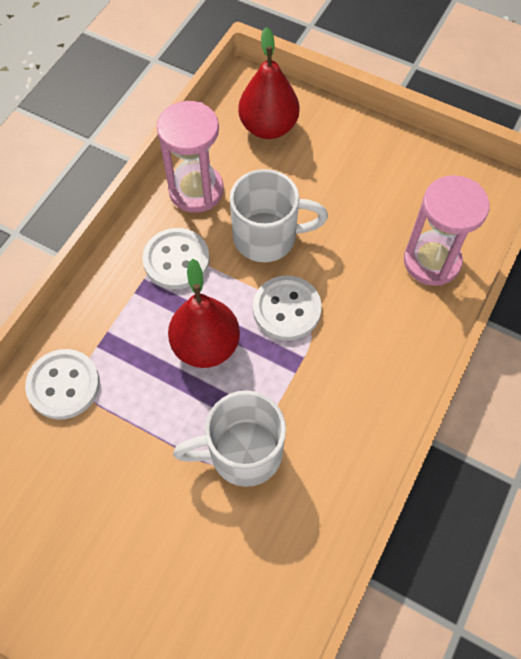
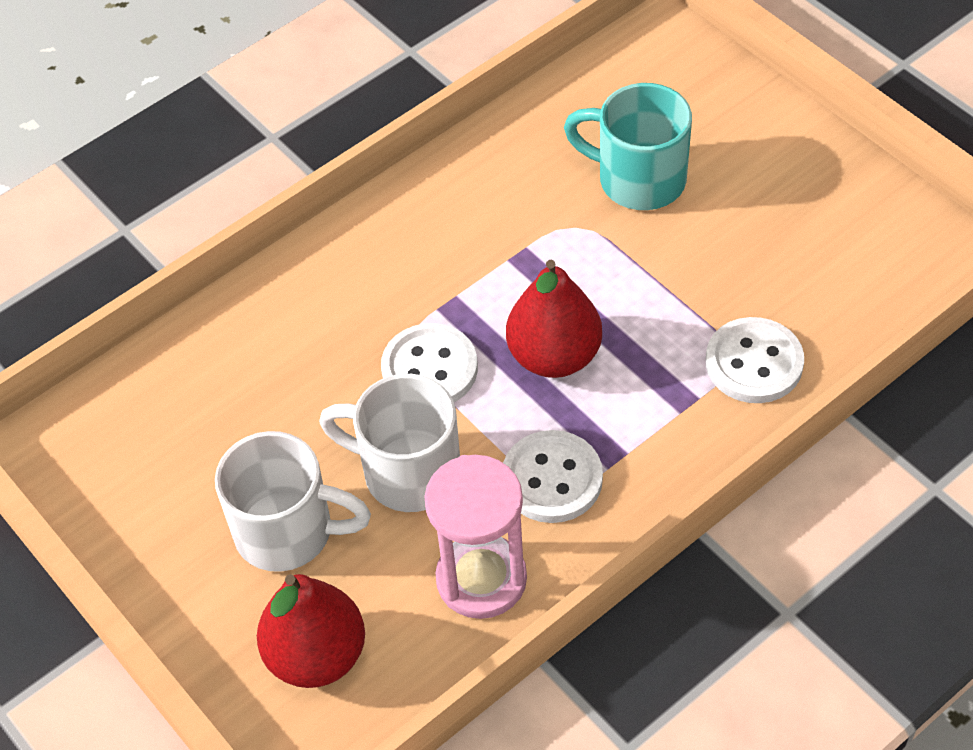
camera: 155 degrees left, 10 degrees down
(195, 530) = (638, 179): none -> turquoise mug
(242, 452) = (557, 233): white mug -> white mug (288, 532)
(432, 261) = (205, 371): pink hourglass -> none

